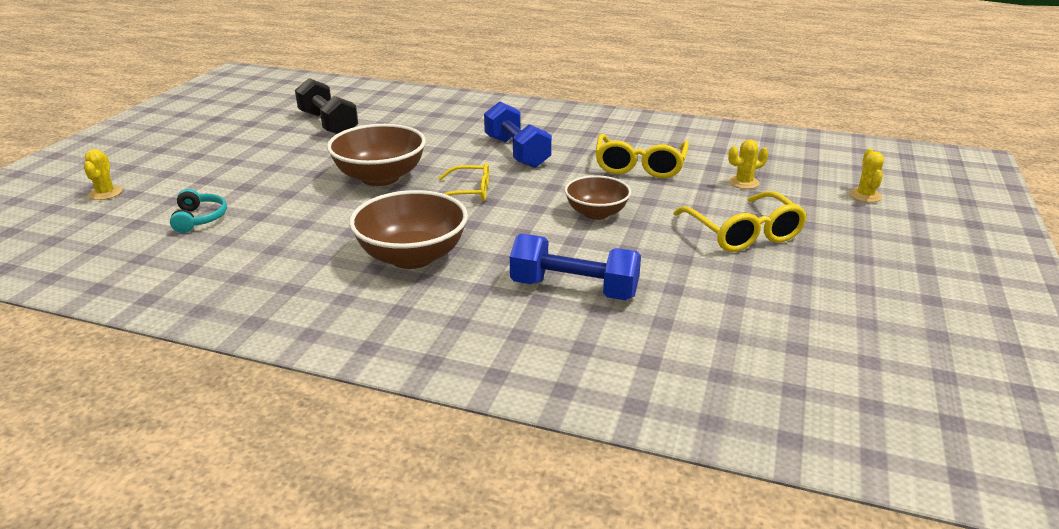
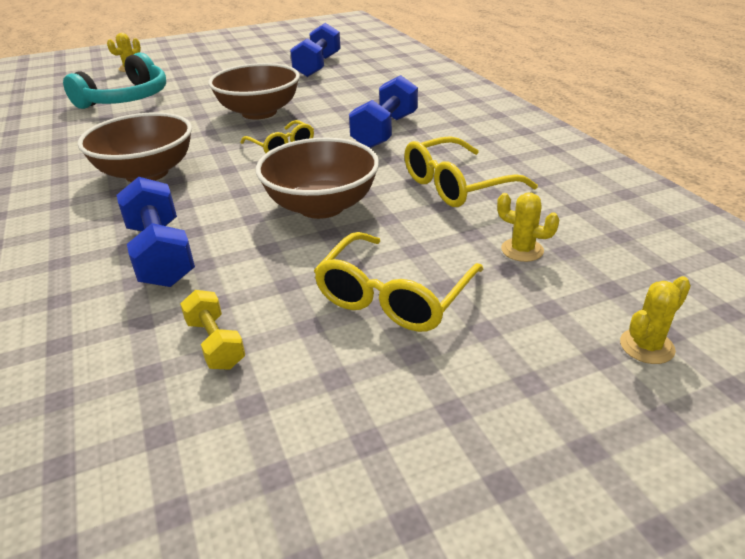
camera: 50 degrees right, 5 degrees up
(199, 218) = (126, 99): turquoise headphones -> turquoise headphones, size x1.95
(328, 124) = (318, 66): black dumbbell -> blue dumbbell
(596, 213) = (321, 206): brown bowl -> brown bowl, size x1.58
(723, 303) = (215, 343): none -> yellow dumbbell

